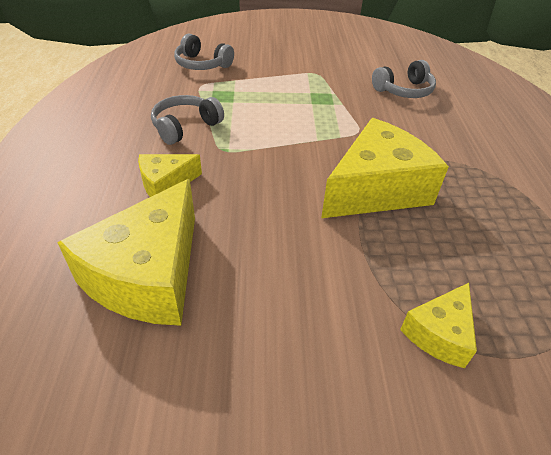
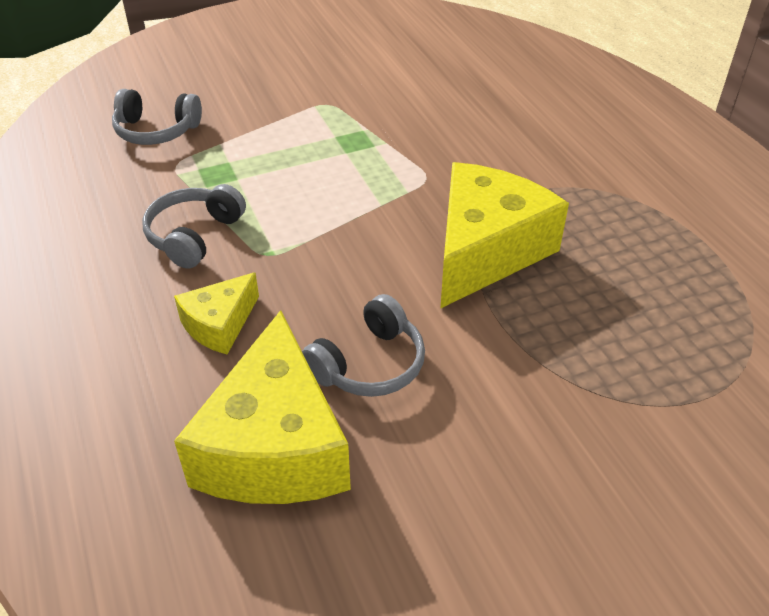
camera: 20 degrees left, 0 degrees up
(404, 91) = (454, 102): grey headphones -> grey headphones (369, 364)
(439, 333) = (629, 398): yellow cheese -> none

